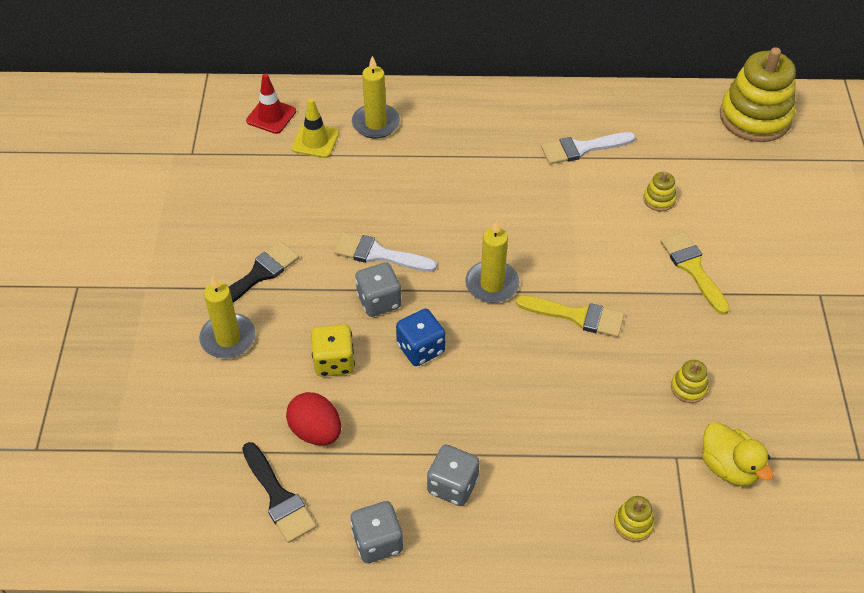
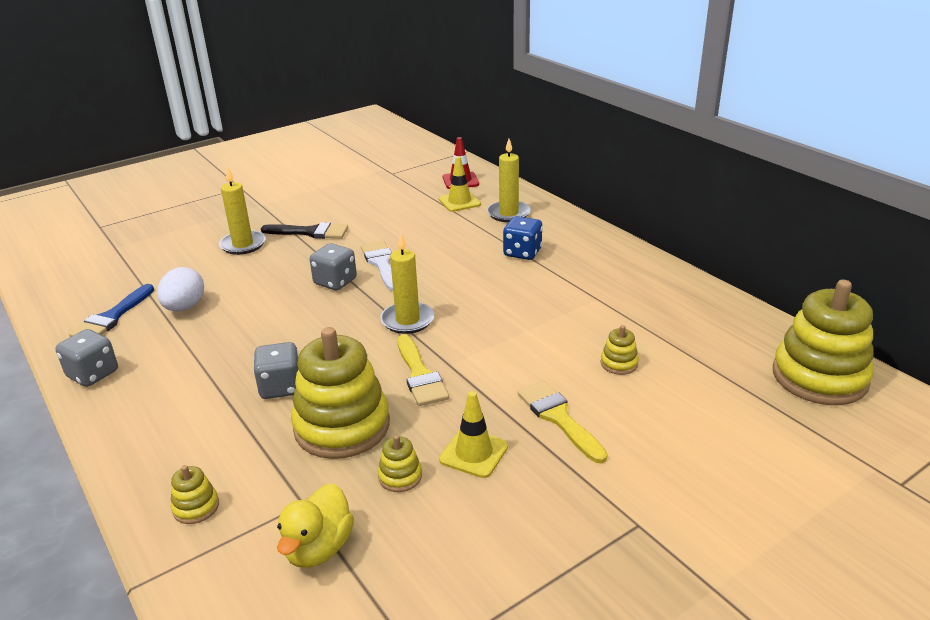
camera: 55 degrees right, 20 degrees down
(278, 497) = (112, 317): black brush -> blue brush
(316, 431) = (184, 307): red egg -> white egg
(334, 362) = (258, 288): yellow dice -> none
(420, 349) = (305, 316): blue dice -> blue dice (522, 253)
(452, 485) = (173, 386): grey dice -> grey dice (281, 387)
(582, 148) = (618, 301): white brush -> none
(604, 394) = (342, 426): none -> yellow stacking toy
(693, 269) = (559, 418): yellow brush -> yellow brush turned 60 degrees counterclockwise
(694, 335) = (474, 453): none -> yellow traffic cone

